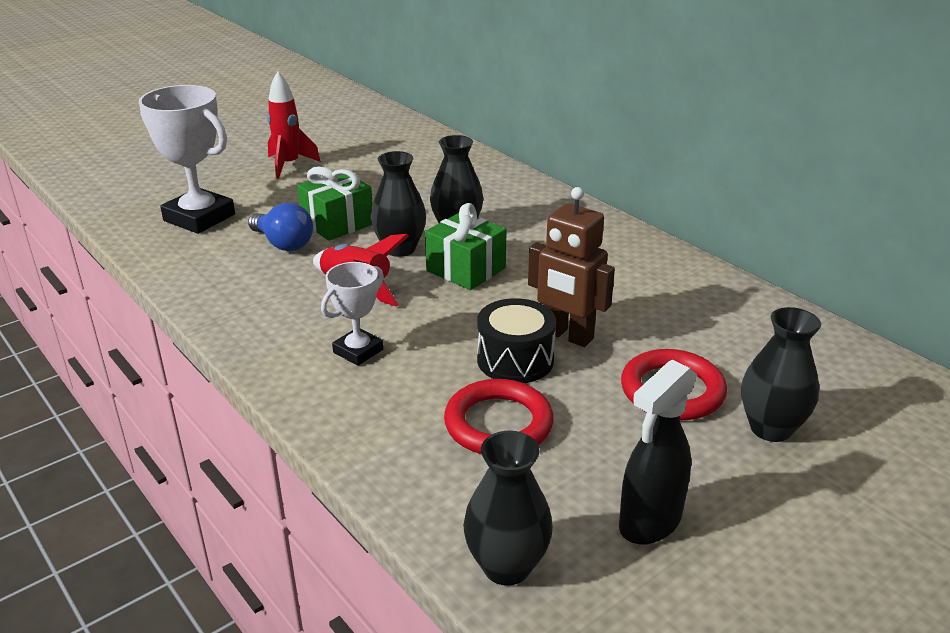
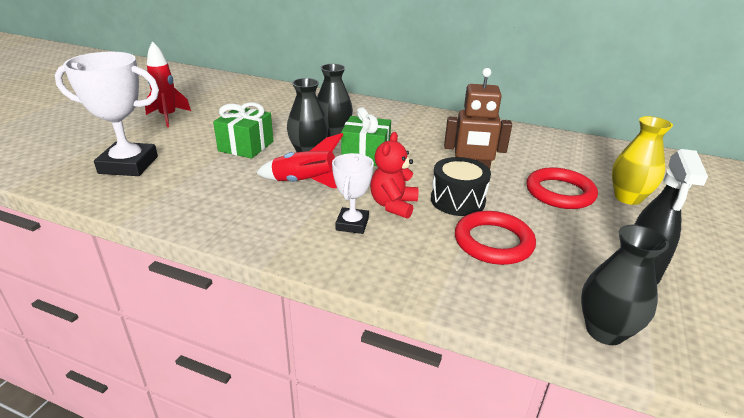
camera: 30 degrees left, 0 degrees up
(283, 244) = (219, 168): blue light bulb -> none
(429, 343) = (393, 205): none -> red teddy bear
(770, 428) = (628, 198): black vase -> yellow vase

